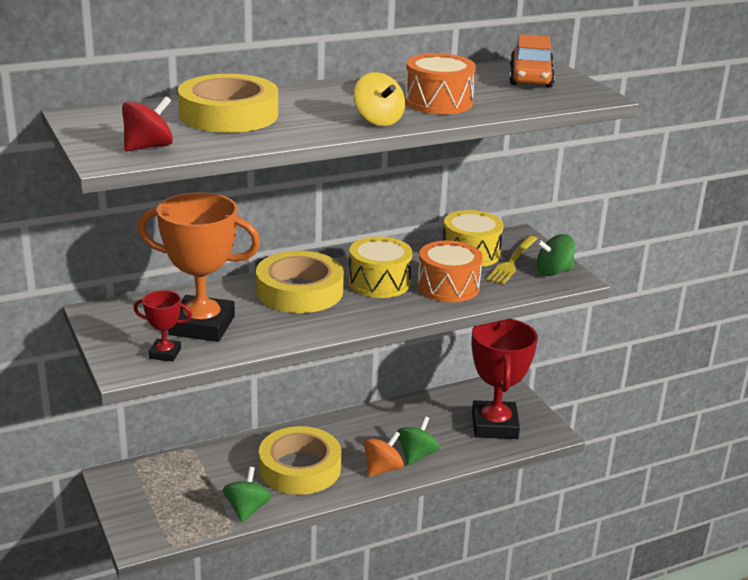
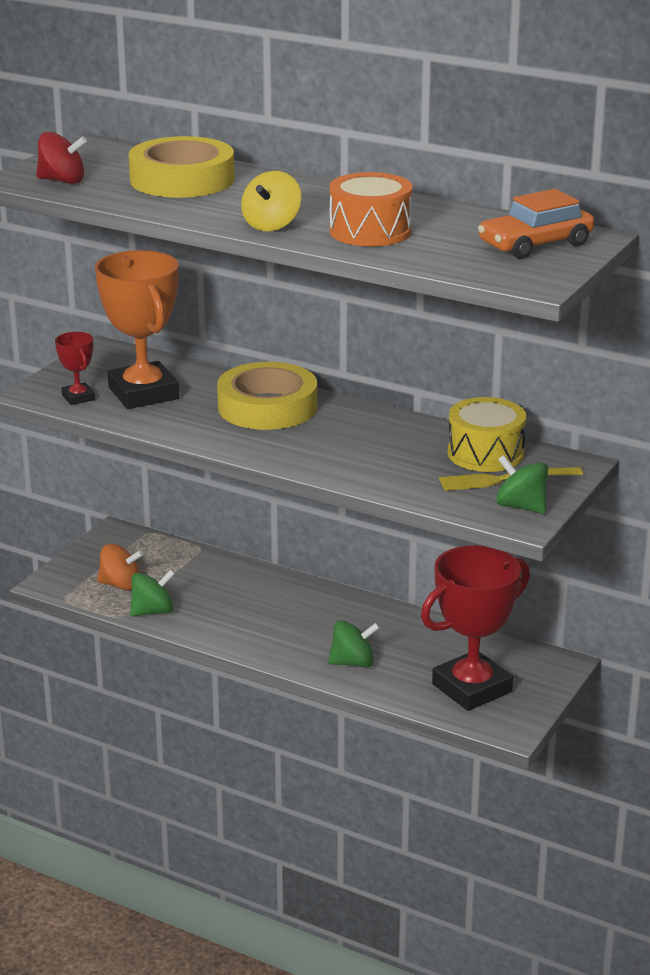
camera: 55 degrees right, 0 degrees up
(300, 468) = (245, 611): yellow tape -> none
(379, 282) = (344, 433): yellow drum -> none
(382, 469) = (304, 653): orange spinning top -> orange spinning top (120, 585)
(448, 286) = (391, 466): orange drum -> none

